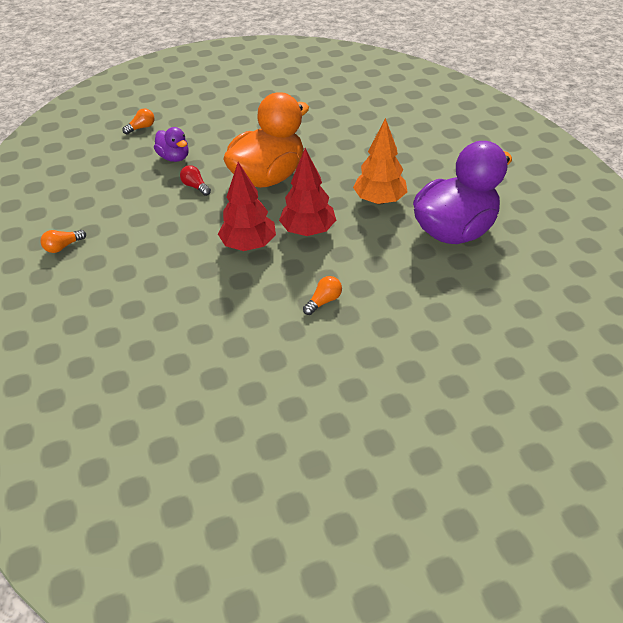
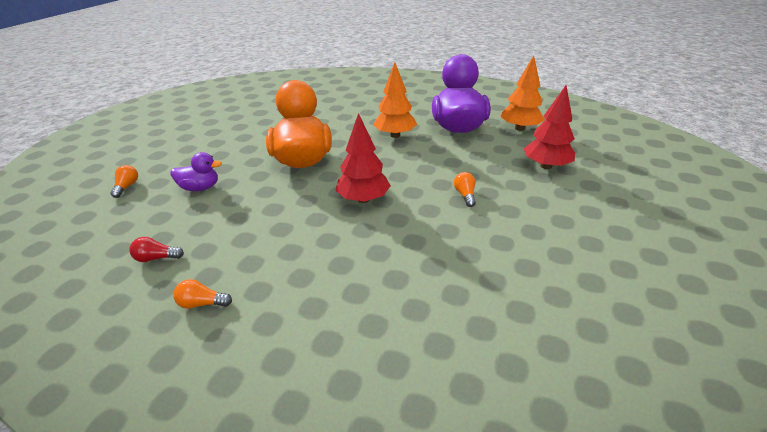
camera: 50 degrees left, 10 degrees down
(63, 247) = (202, 303): orange light bulb -> orange light bulb turned 90 degrees clockwise
(195, 187) = (255, 193): red light bulb -> red light bulb (156, 258)
(308, 231) = (385, 170): red tree -> red tree (546, 166)
(517, 276) = (519, 128): none -> orange tree

